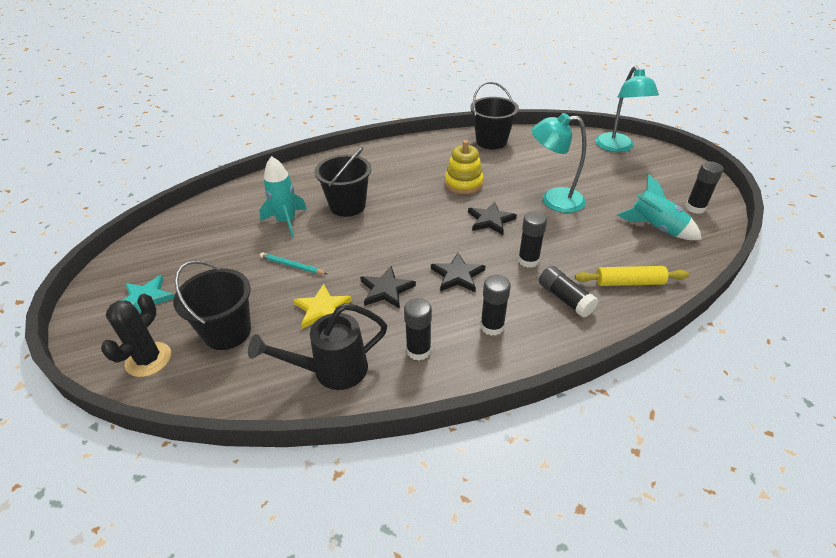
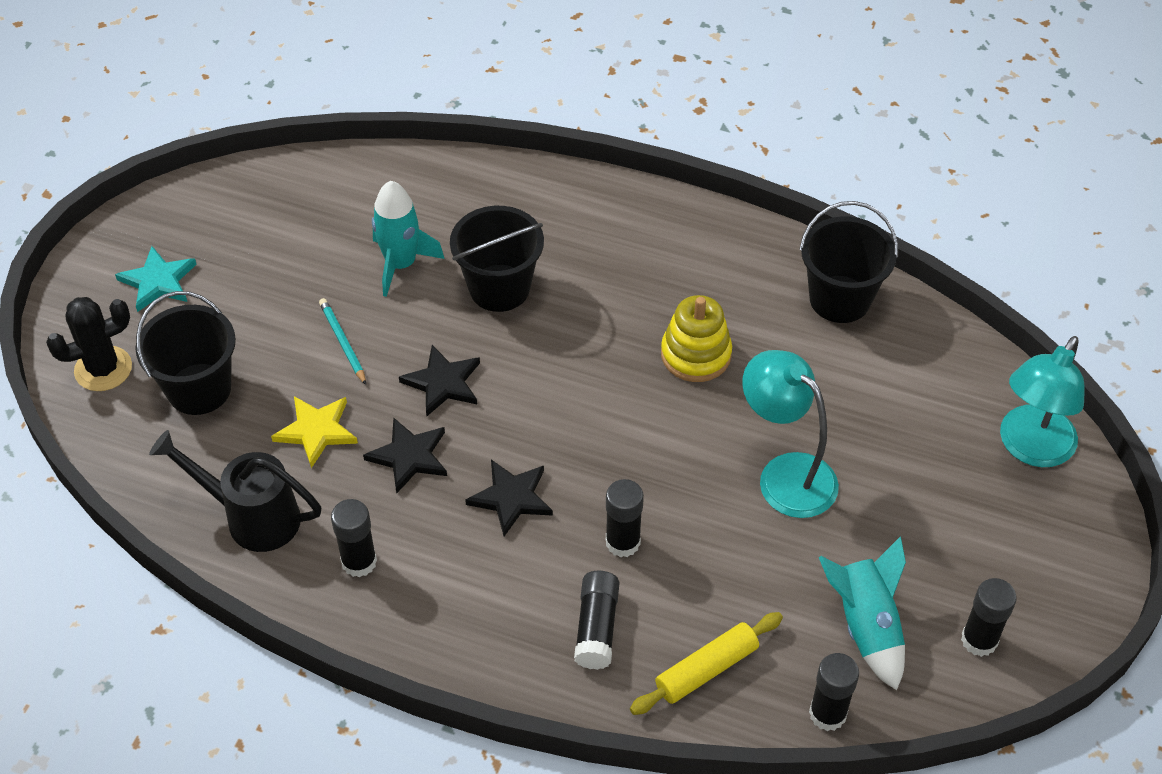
camera: 40 degrees right, 10 degrees up
(490, 220) = (654, 445): black star -> black star (443, 383)
(492, 326) = (468, 595): black glue stick -> black glue stick (827, 714)
(629, 282) = (706, 669): yellow rolling pin -> yellow rolling pin turned 75 degrees counterclockwise

